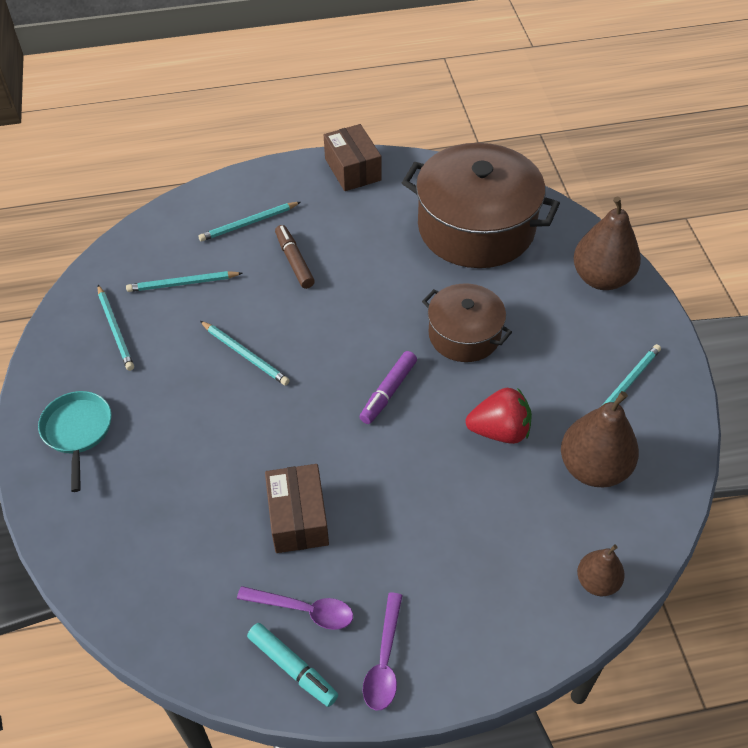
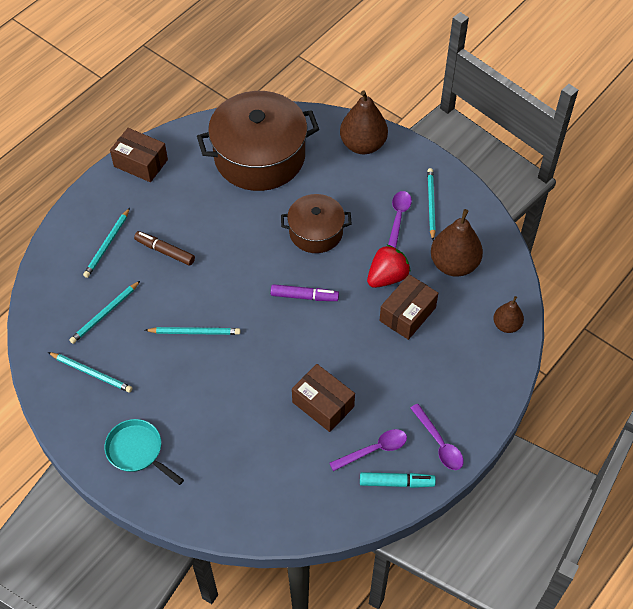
camera: 40 degrees left, 5 degrees up
(388, 392) = (304, 296): purple marker -> purple marker turned 75 degrees counterclockwise
(485, 486) = (407, 314): none -> brown box
(572, 377) = (398, 218): none -> purple spoon

